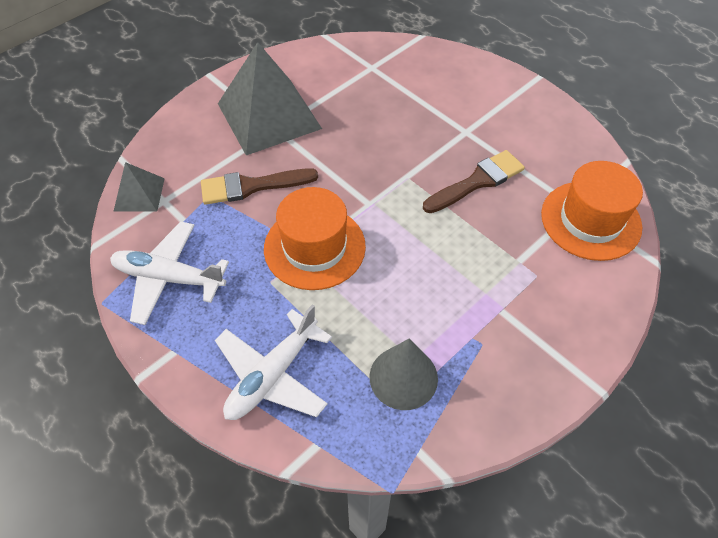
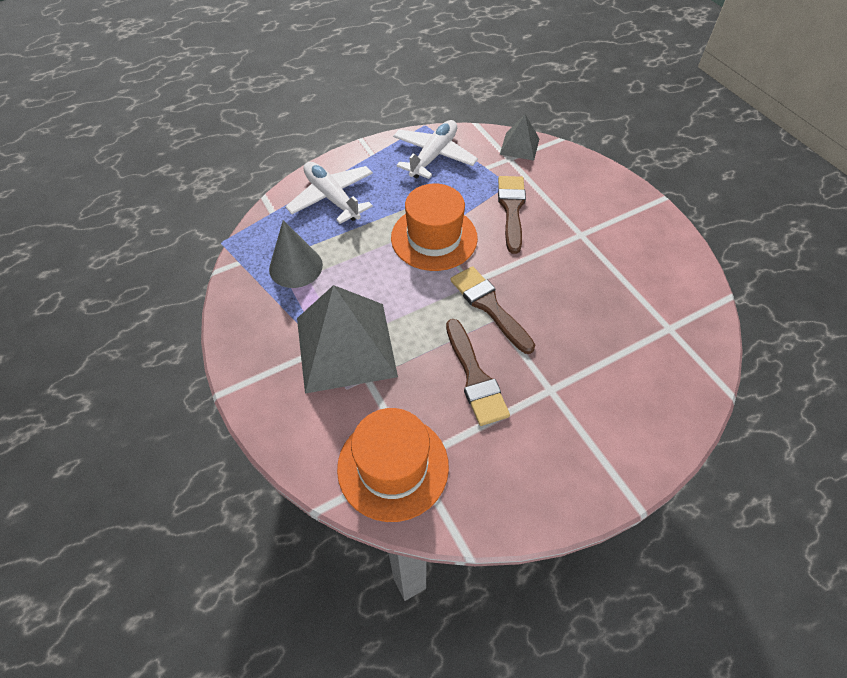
camera: 105 degrees right, 0 degrees up
(269, 116) = (599, 232): grey pyramid -> grey pyramid (345, 346)
(393, 184) = (489, 306): none -> brown brush

